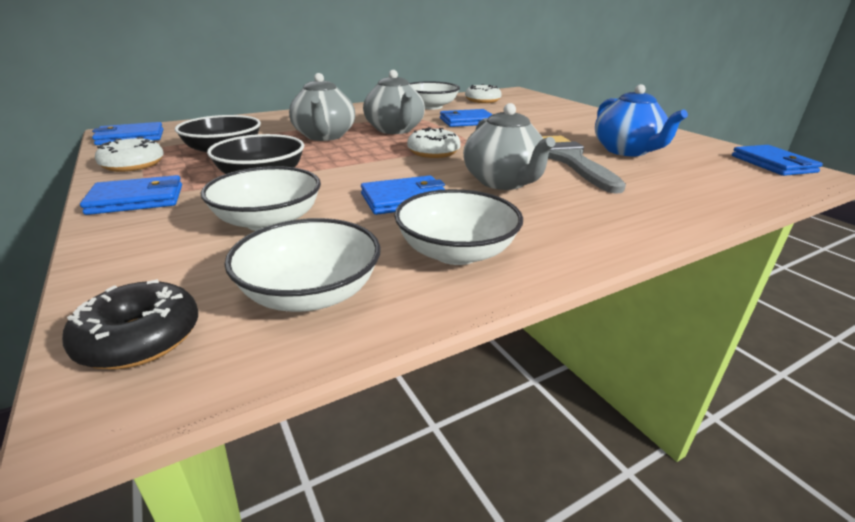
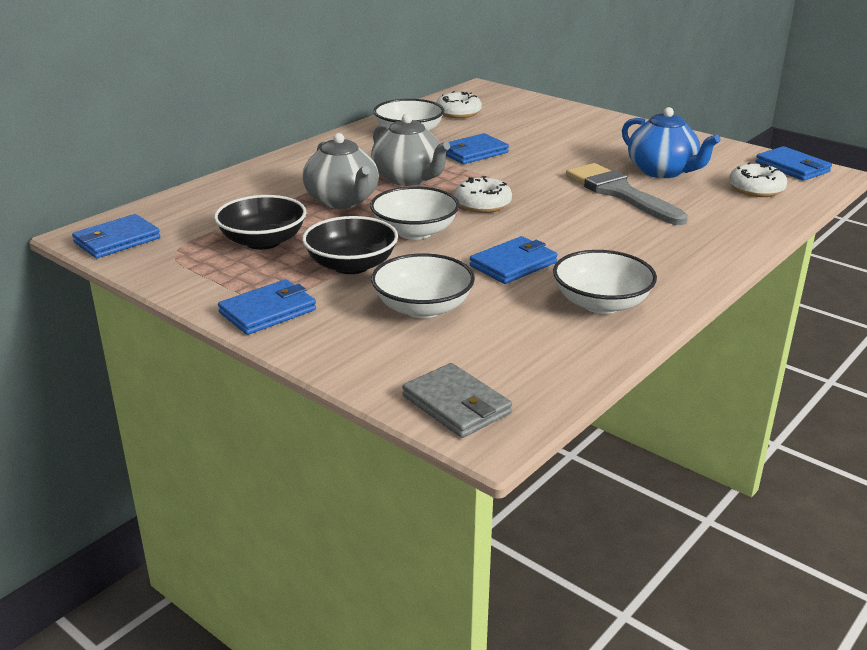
camera: 20 degrees left, 0 degrees up
(133, 165) = (190, 275): white donut -> white donut (756, 189)
(140, 338) = (456, 405): black donut -> grey wallet
(310, 293) = (531, 354): white bowl -> white bowl (415, 232)
(503, 182) = (581, 230): grey teapot -> none

